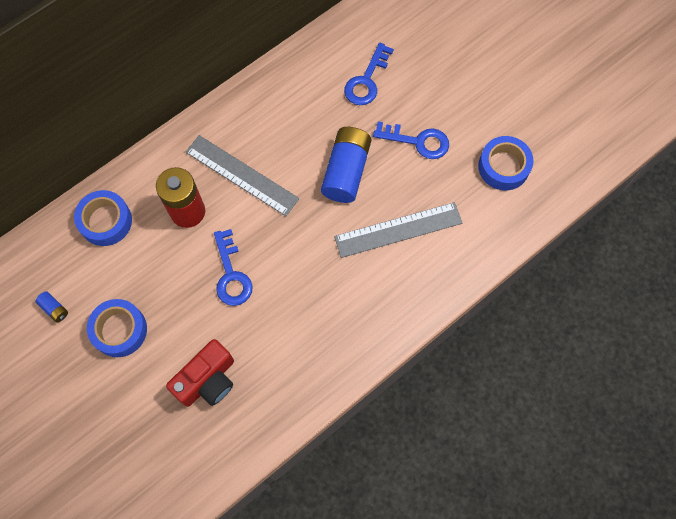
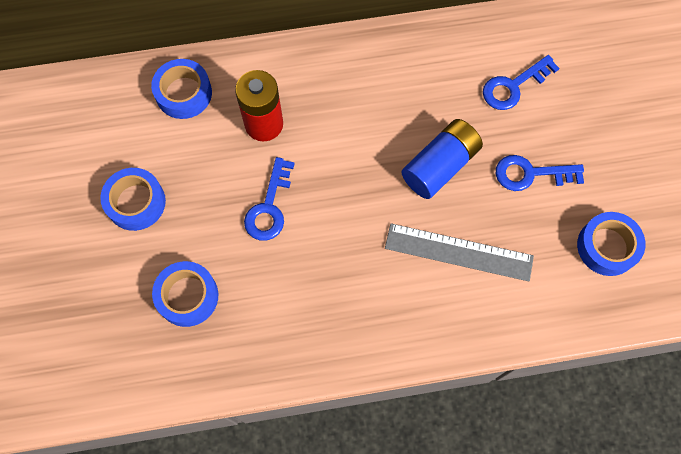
camera: 30 degrees right, 0 degrees up
(54, 309) = (90, 150): blue battery -> none
(208, 380) = (187, 296): red camera -> blue tape
(241, 175) = (335, 116): grey ruler -> none
(417, 141) = (531, 174): blue key -> blue key turned 135 degrees clockwise

